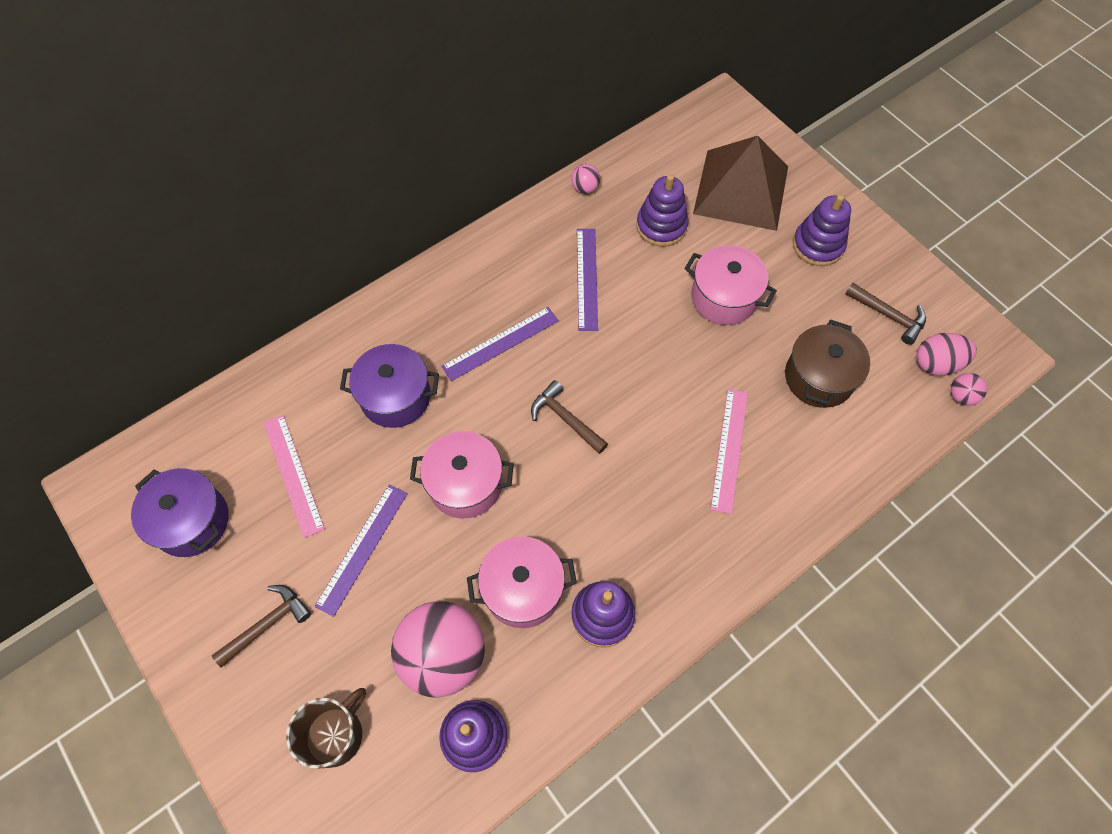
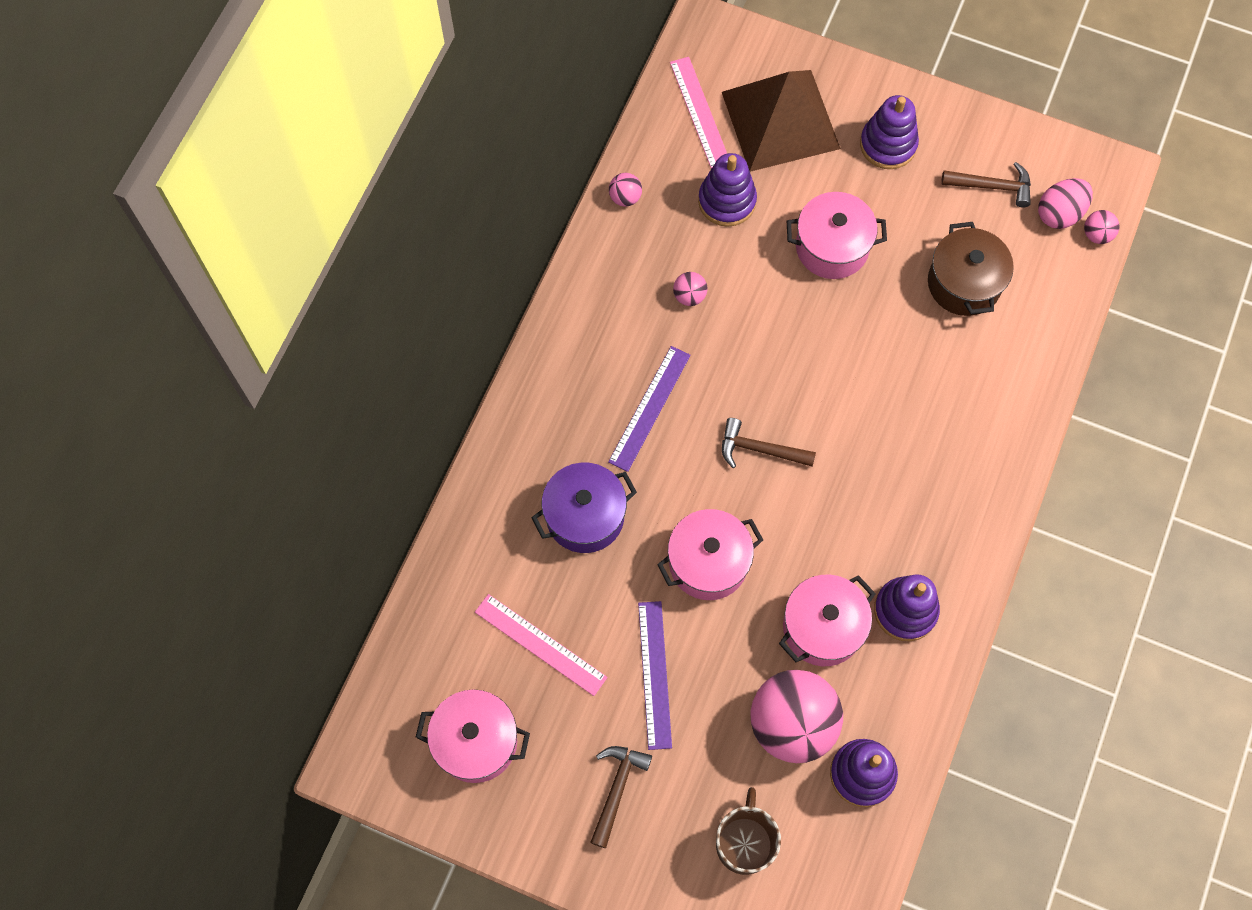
camera: 30 degrees left, 5 degrees up
(192, 521) = (476, 742): purple pot -> pink pot
(587, 278) = (689, 296): purple ruler -> pink ball
(729, 449) = (924, 397): pink ruler -> pink ruler (700, 113)

